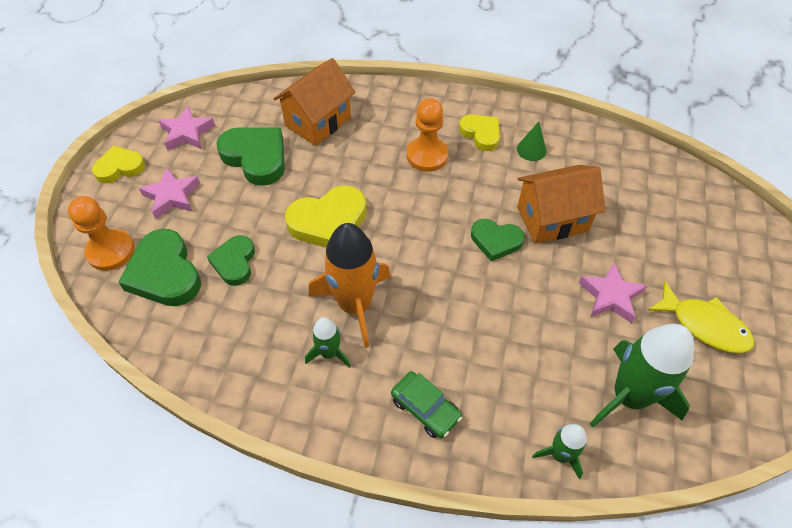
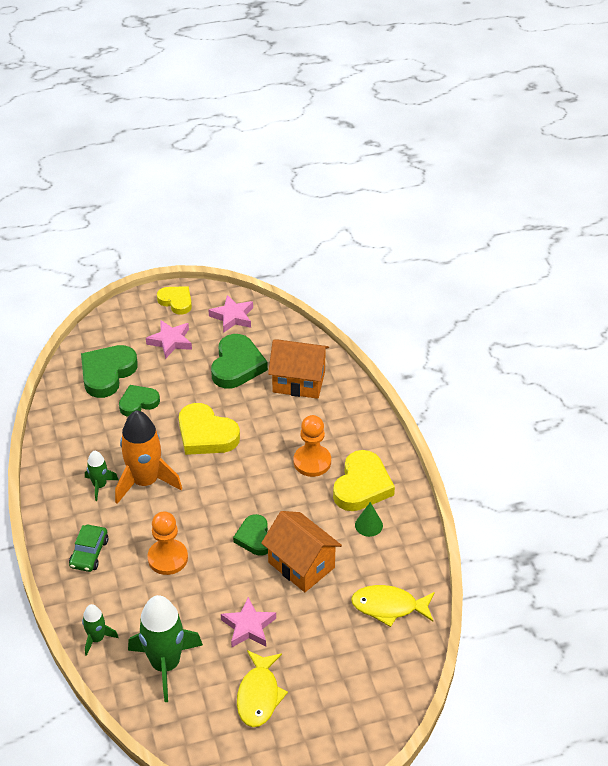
camera: 60 degrees right, 10 degrees down
(111, 251) = (107, 338): orange pawn -> orange pawn (168, 558)
(481, 134) = (362, 485): yellow heart -> yellow heart, size x1.59
(636, 177) = (389, 606): none -> yellow fish

